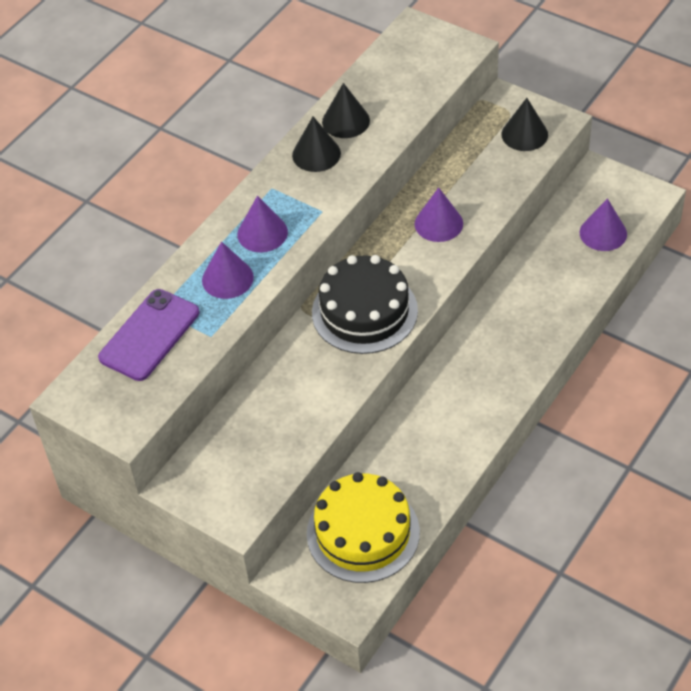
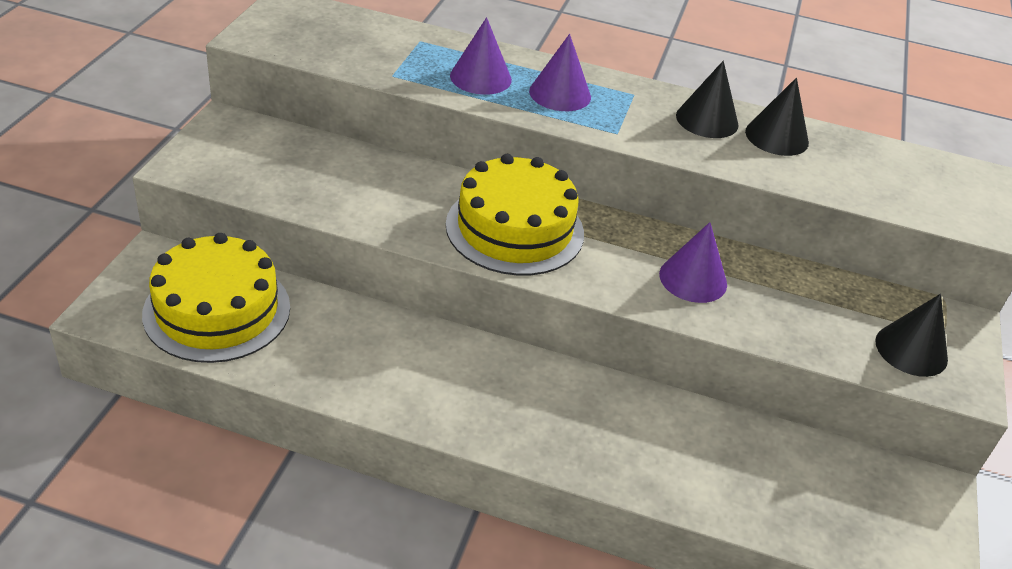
camera: 65 degrees right, 10 degrees down
(149, 335) = (382, 38): purple phone -> none
(364, 311) = (515, 229): black cake -> yellow cake
(603, 233) = (819, 510): purple cone -> none

